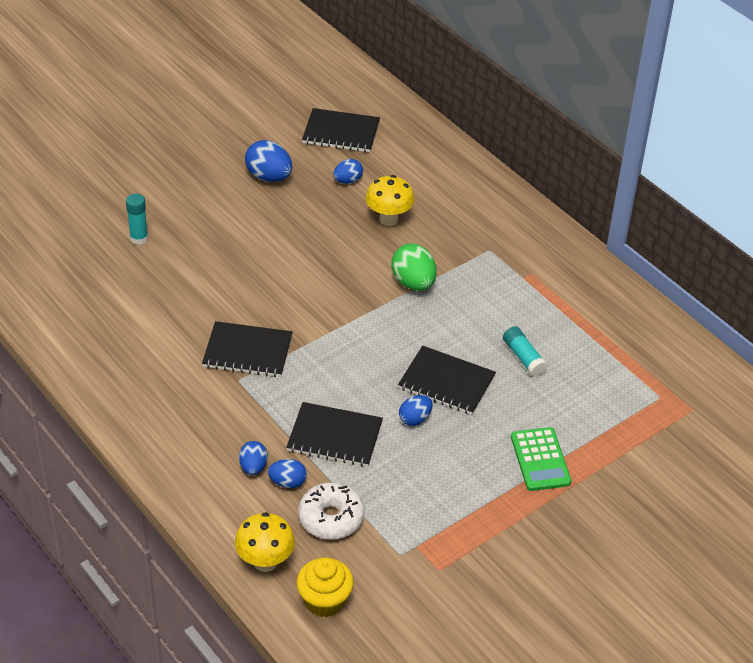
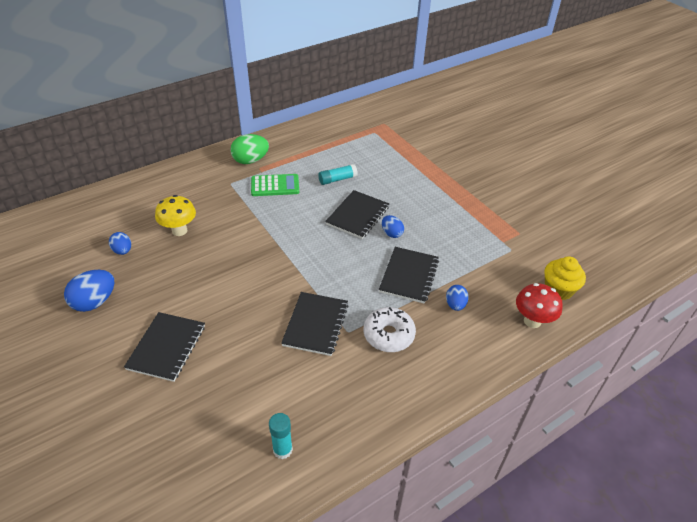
camera: 85 degrees left, 0 degrees up
(139, 238) = (145, 407): turquoise glue stick -> turquoise glue stick (282, 450)
(253, 467) = (442, 325): blue egg -> none
(265, 562) = (532, 321): yellow mushroom -> red mushroom
(331, 518) = (486, 282): white donut -> white donut (388, 335)
(341, 132) = (56, 251): black notebook -> black notebook (166, 347)
(413, 283) = (255, 223): green egg -> green egg (250, 160)
(540, 460) = (425, 182): green calculator -> green calculator (275, 186)

